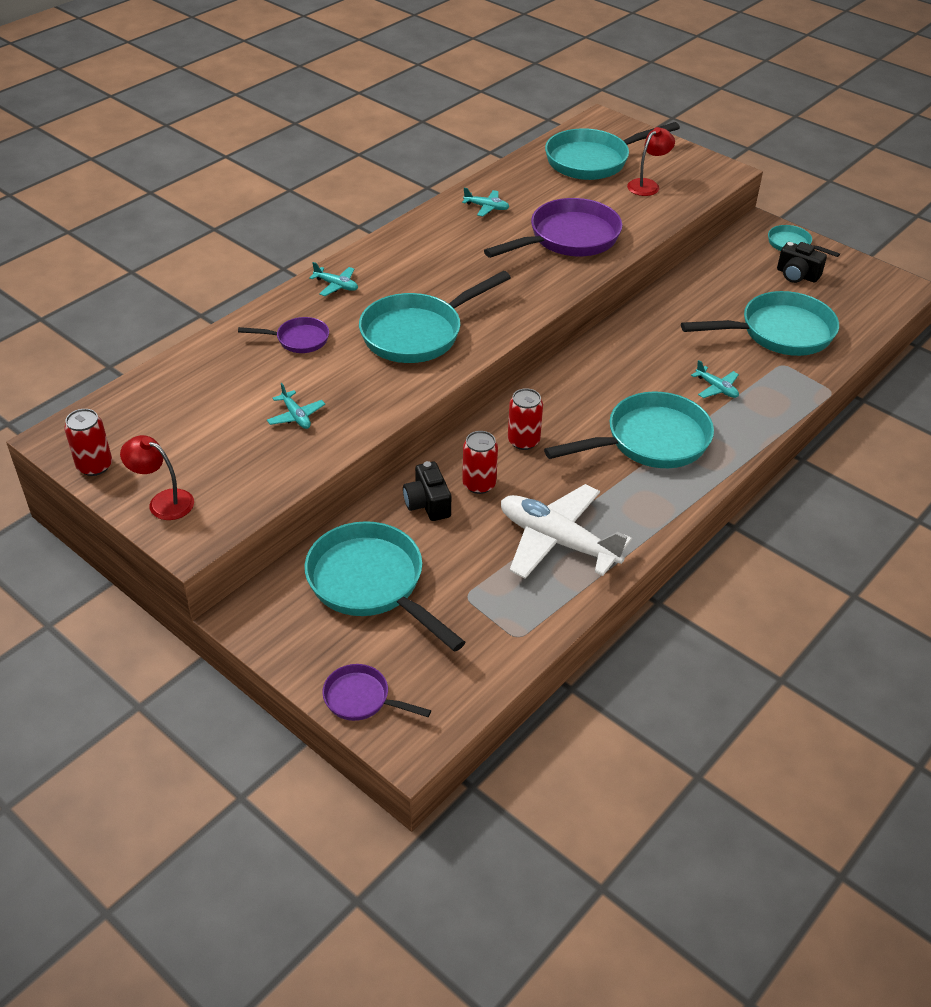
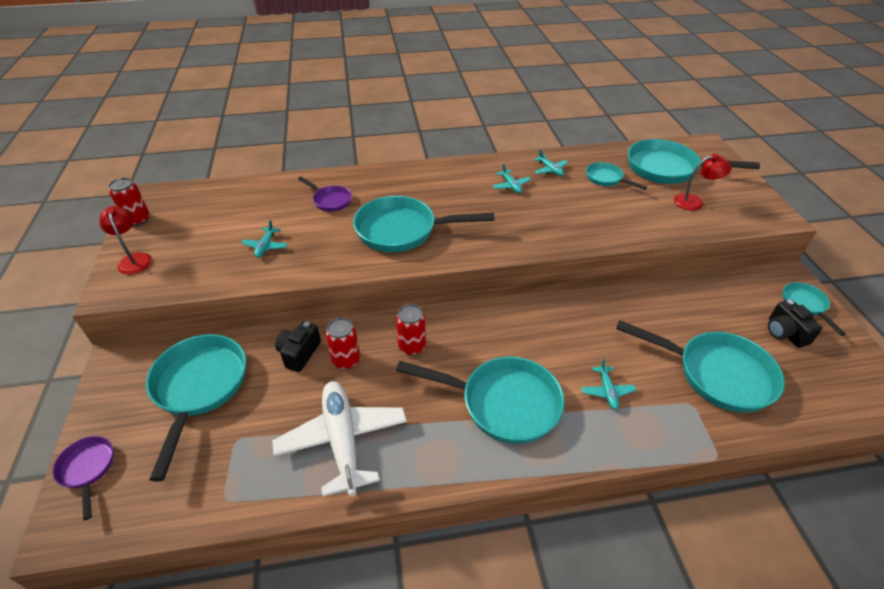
camera: 40 degrees right, 0 degrees up
(336, 285) = (394, 178): turquoise plane -> turquoise plane (511, 186)
(549, 195) = (606, 179): none -> turquoise pan
(568, 238) = (585, 214): purple pan -> none

